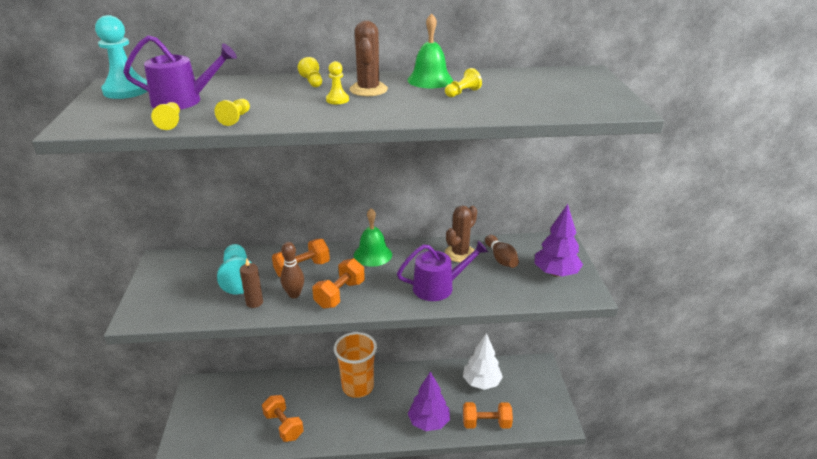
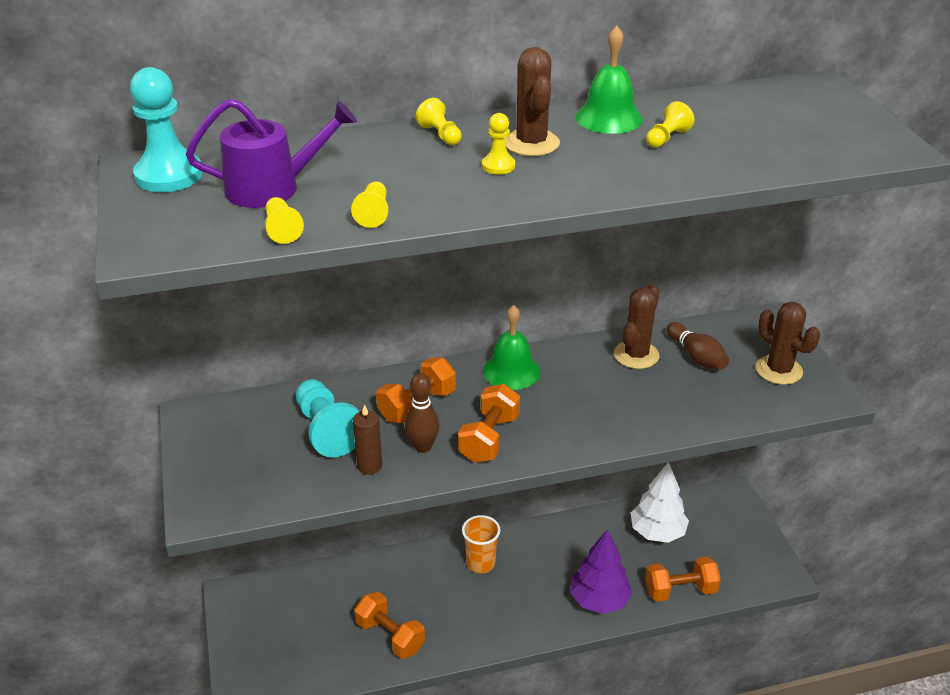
camera: 10 degrees left, 5 degrees up
(358, 387) = (480, 563): orange cup -> orange cup, size x0.61
(438, 287) = (624, 410): purple watering can -> none
(556, 273) = (779, 370): purple tree -> brown cactus

